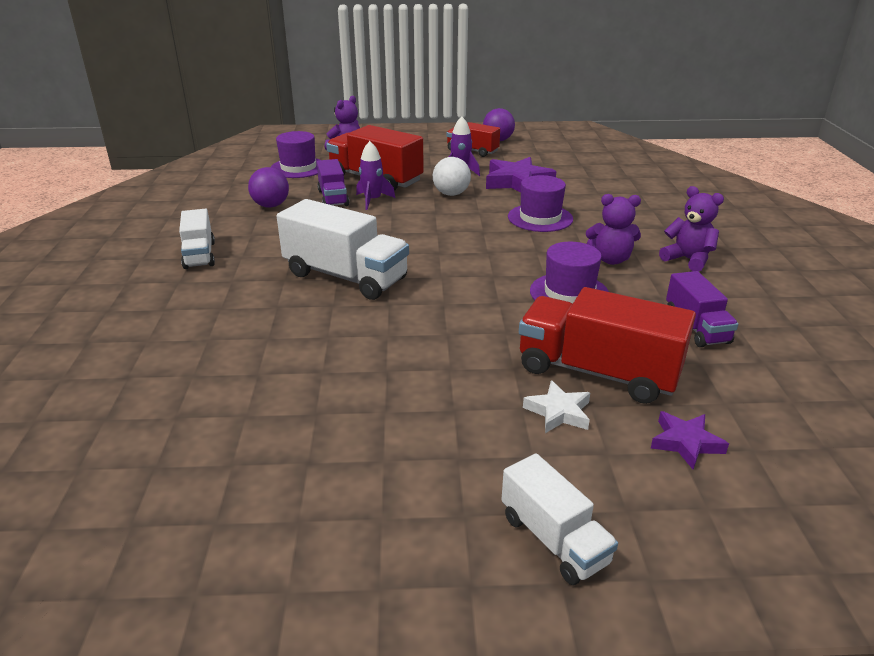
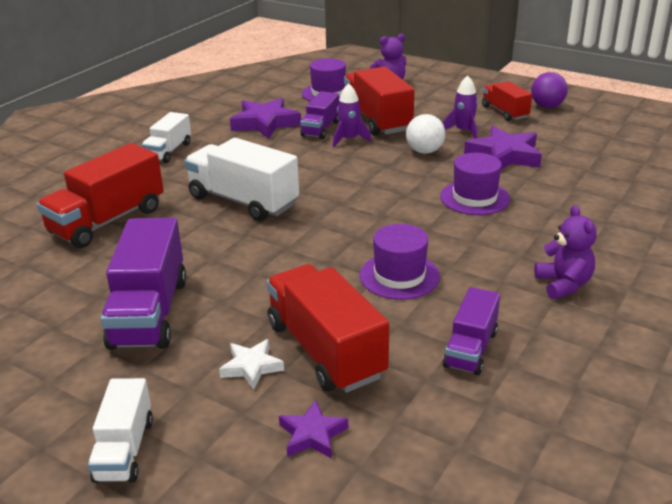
camera: 35 degrees right, 0 degrees up
(221, 339) = (107, 221): none -> red truck
(271, 205) = (265, 123): purple ball -> purple star
(345, 277) = (243, 201): white truck -> white truck turned 150 degrees clockwise
(394, 406) = (149, 313): none -> purple truck
(610, 259) = (484, 258): purple teddy bear -> none

